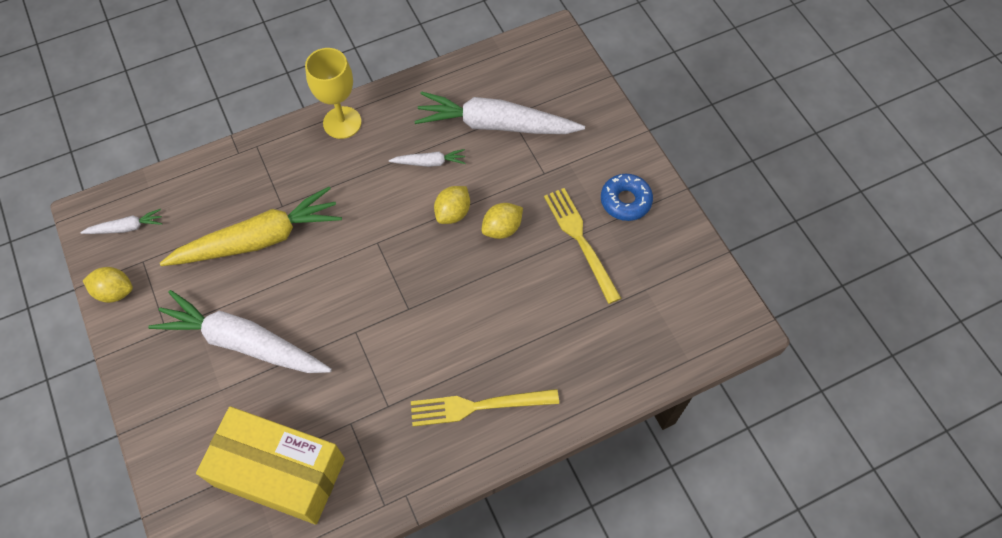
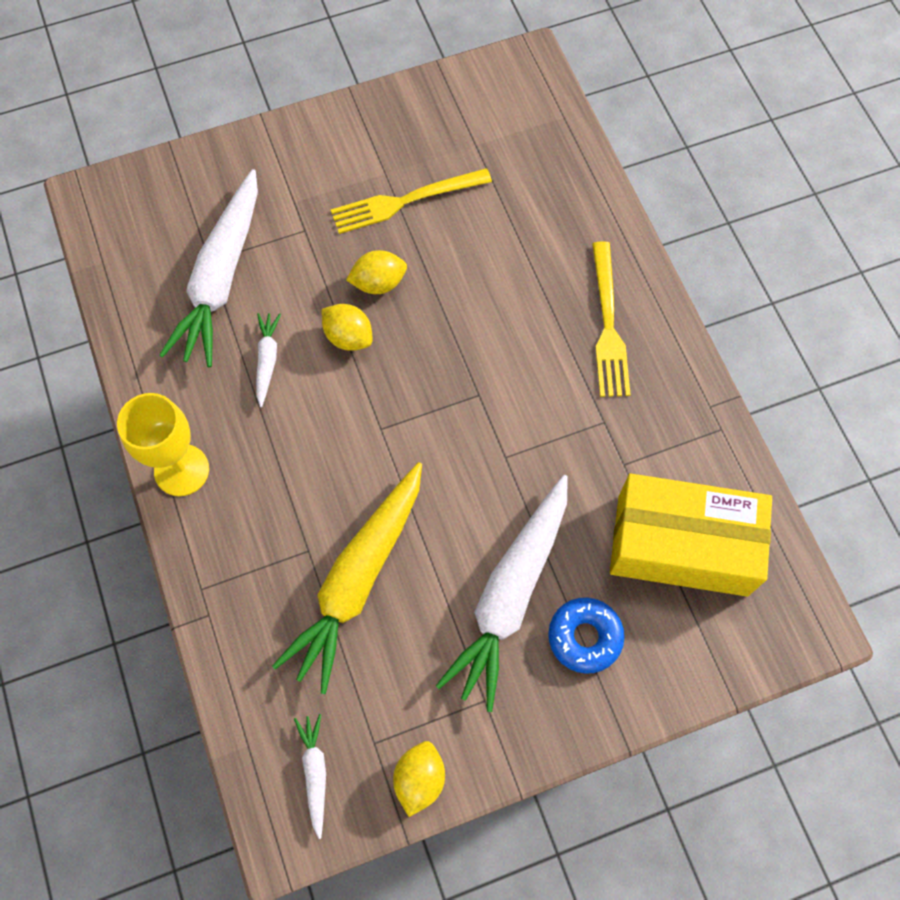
camera: 85 degrees left, 5 degrees up
(259, 239) = (358, 579): yellow carrot -> yellow carrot turned 135 degrees counterclockwise
(279, 472) = (682, 545): yellow box -> yellow box turned 75 degrees clockwise
(502, 228) = (378, 283): yellow lemon -> yellow lemon turned 75 degrees counterclockwise
(625, 201) = (357, 149): blue donut -> blue donut (584, 637)

